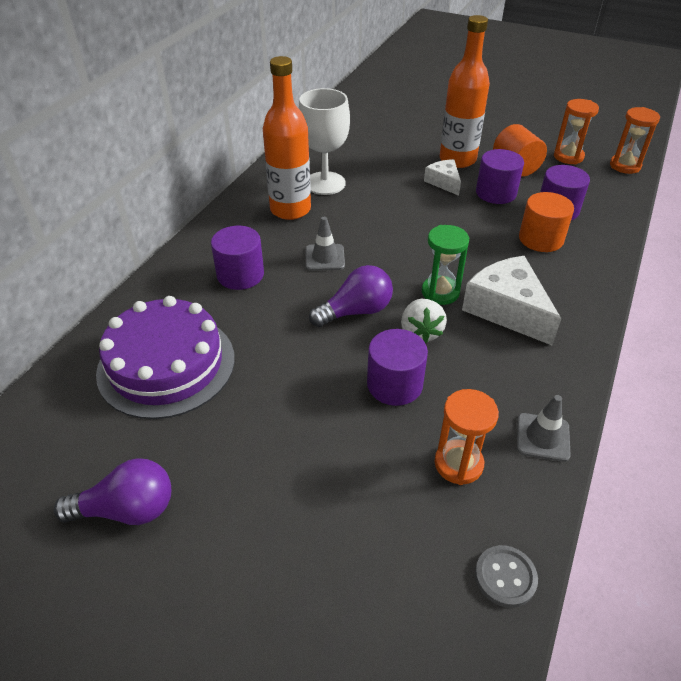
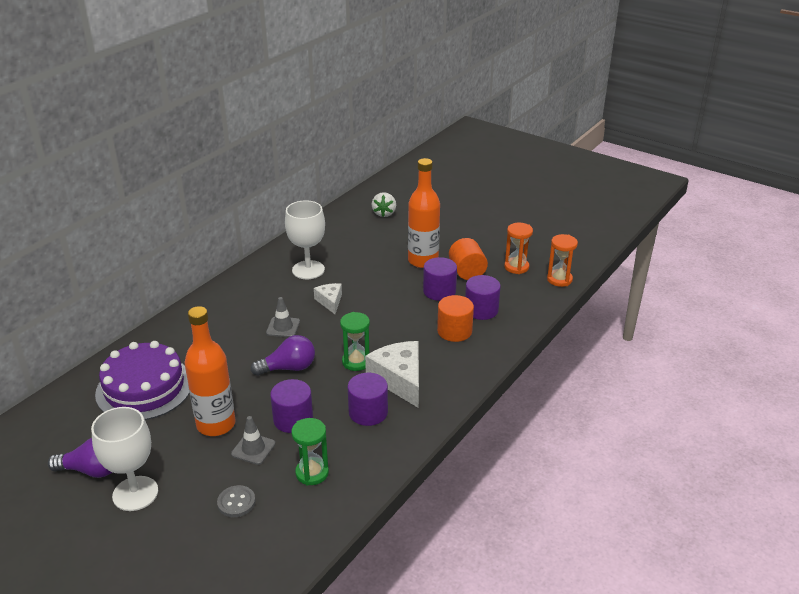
camera: 10 degrees right, 10 degrees down
(208, 540) = (135, 493): none -> white goblet
(240, 275) = (217, 333): purple cylinder -> purple cylinder (368, 412)
(290, 210) = (273, 288): orange bottle -> orange bottle (216, 424)
(420, 332) = (328, 388): white strawberry -> white strawberry (384, 213)
(444, 182) = (402, 278): white cheese -> white cheese (330, 301)
(458, 464) = (312, 473): orange hourglass -> green hourglass
(505, 577) = (309, 538): grey button -> grey button (236, 502)
(542, 437) = (377, 465): grey traffic cone -> grey traffic cone (253, 449)

